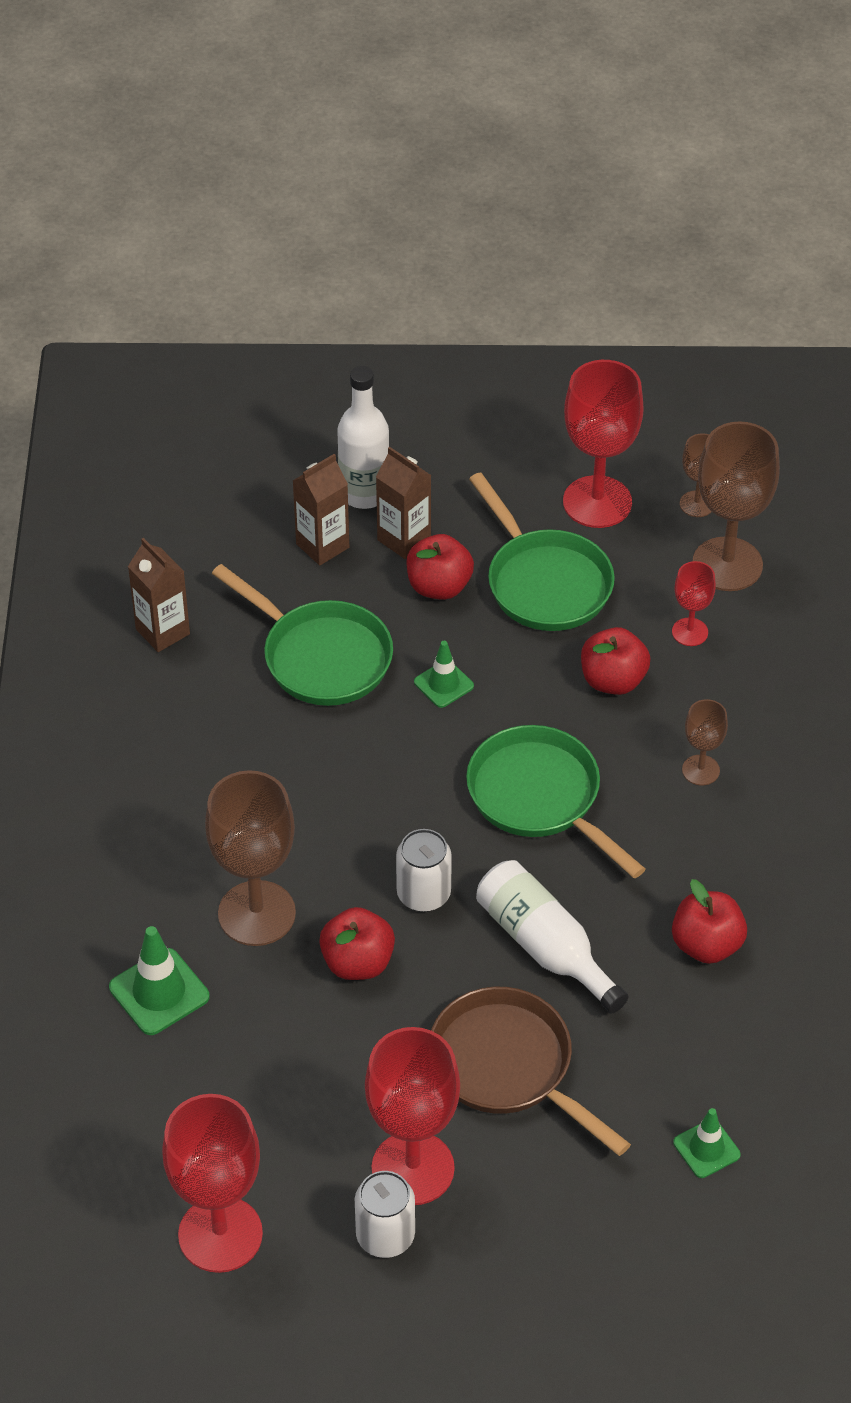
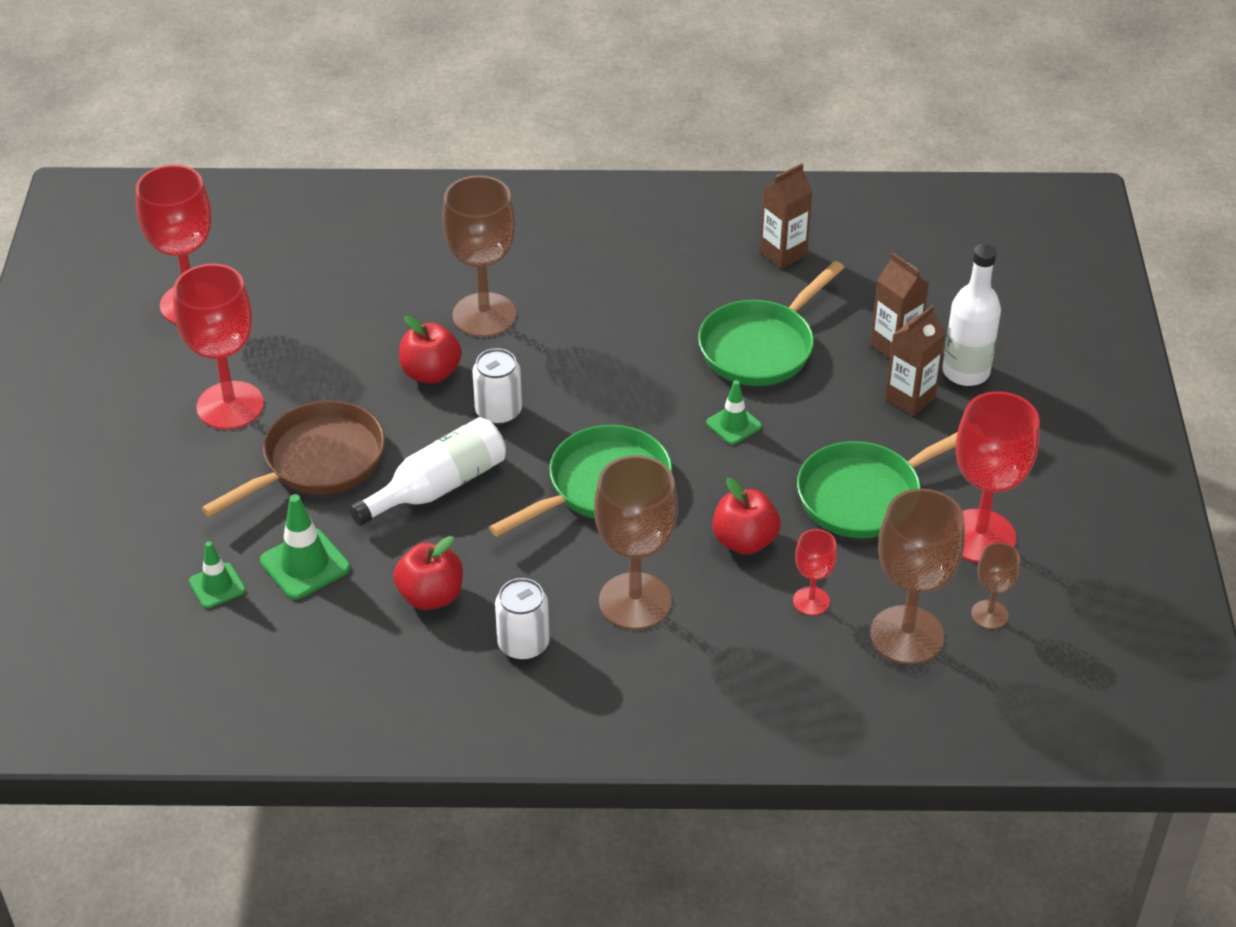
camera: 90 degrees right, 5 degrees down
(159, 992) = (412, 265): green traffic cone -> green traffic cone (305, 564)
(385, 1235) = (173, 390): white can -> white can (523, 644)
(439, 586) = (853, 422): red apple -> none
(700, 770) = (635, 601): brown goblet -> brown goblet, size x1.98

